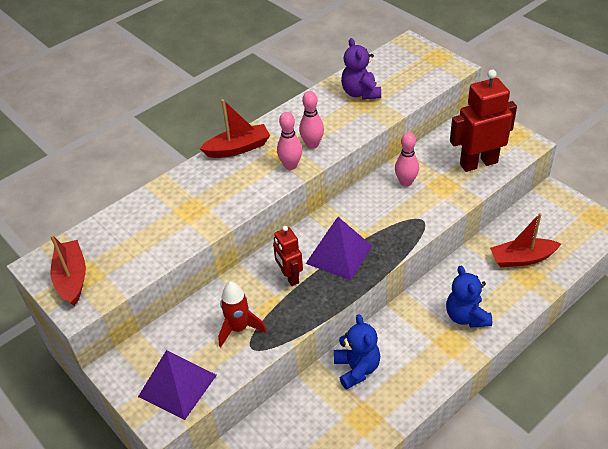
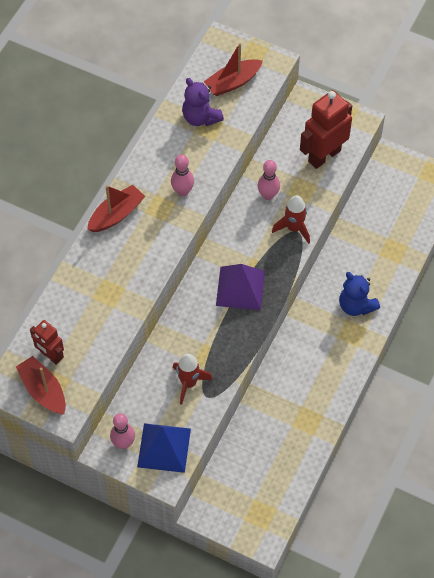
camera: 25 degrees left, 15 degrees up
(177, 385) = (164, 447): purple pyramid -> blue pyramid
(289, 277) = (208, 323): red robot -> red robot (50, 356)
(290, 165) = (174, 220): pink bowling pin -> pink bowling pin (123, 443)
(357, 369) = (286, 381): blue teddy bear -> none
(420, 216) = (294, 228): none -> red rocket
(522, 258) = (384, 235): red boat -> red boat (233, 82)

